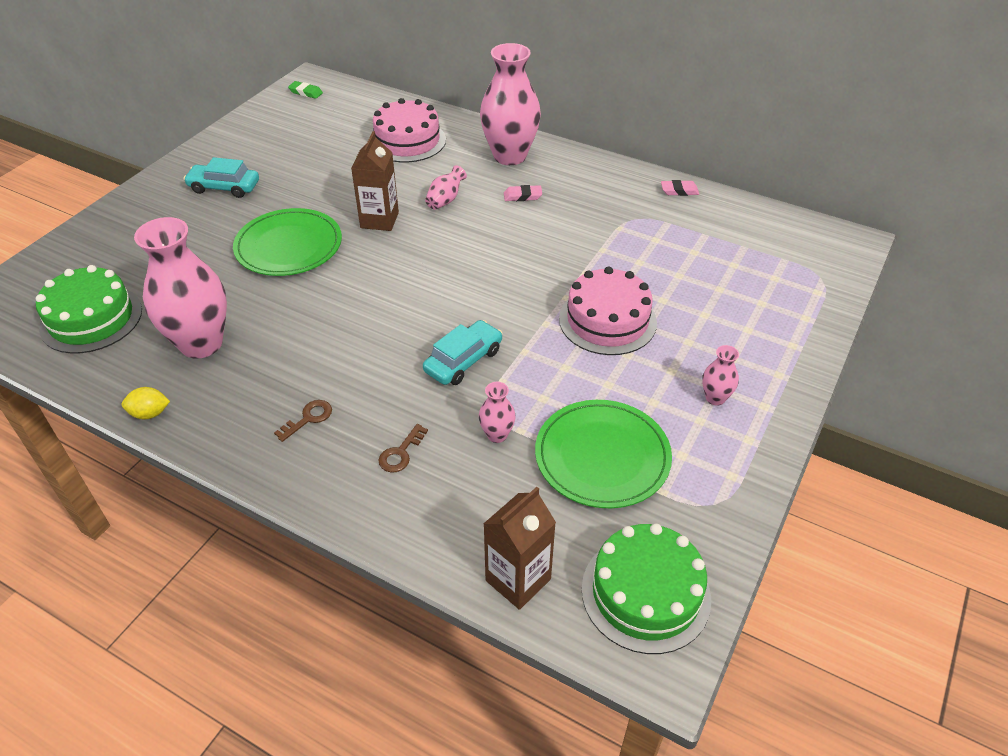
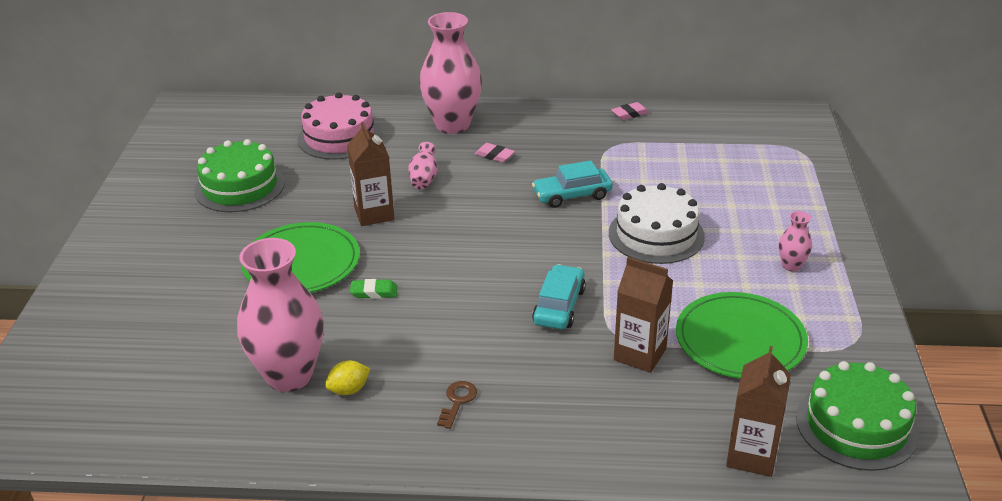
camera: 25 degrees left, 10 degrees down
(91, 319) = (144, 393): green cake -> green cake (240, 187)
(150, 413) = (292, 453): yellow lemon -> yellow lemon (349, 390)
(224, 187) = (180, 230): turquoise car -> turquoise car (572, 195)
(306, 92) = (189, 119): green eraser -> green eraser (374, 292)
(401, 453) = (568, 398): brown key -> none
(497, 435) = (640, 354): pink vase -> brown carton
(522, 196) = (494, 155): pink eraser -> pink eraser turned 60 degrees clockwise
(607, 320) = (656, 234): pink cake -> white cake

